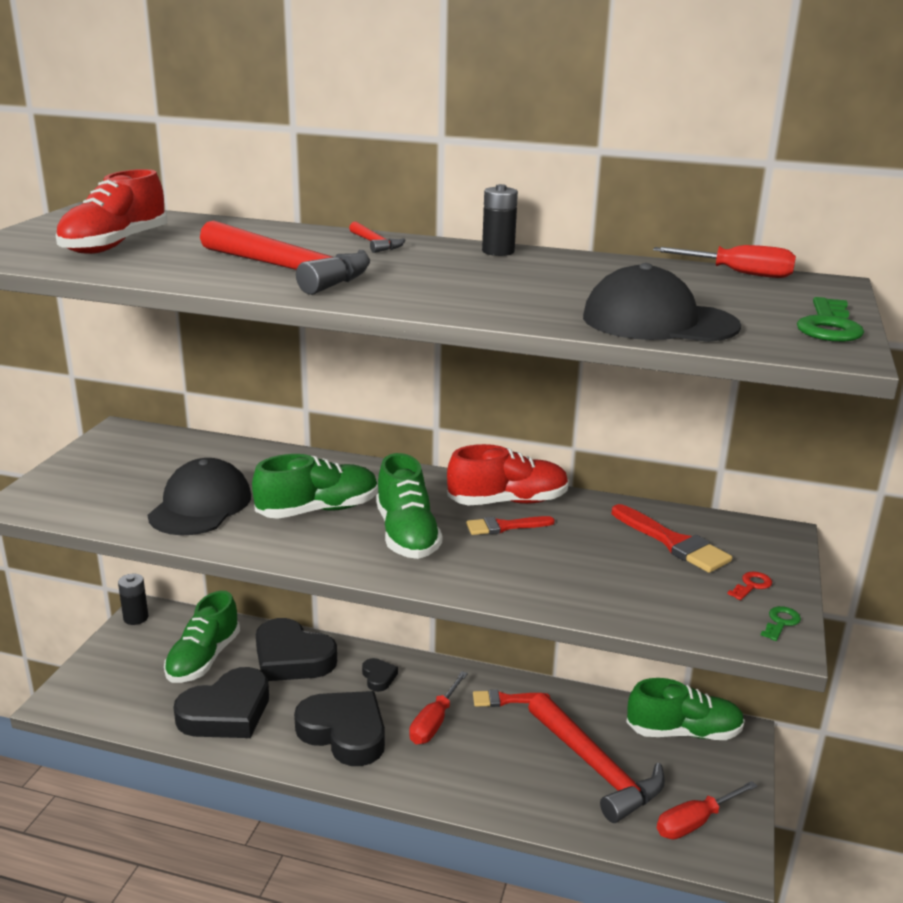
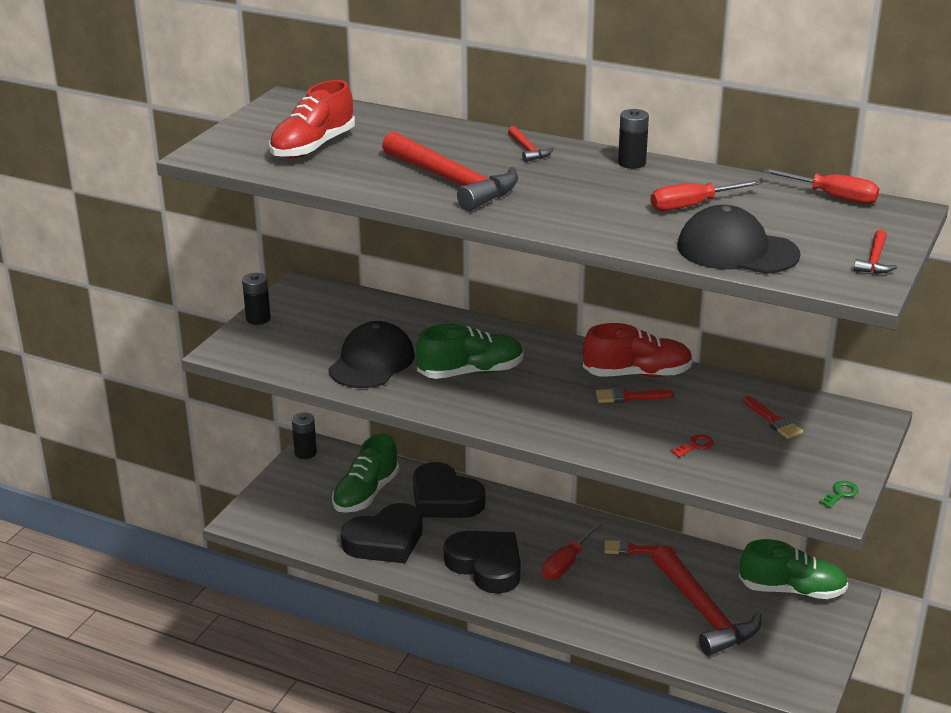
camera: 10 degrees right, 5 degrees up
(66, 466) = (258, 319): none -> black battery
(378, 677) = (521, 522): black heart -> none
(407, 535) = (543, 399): green shoe -> none
(673, 542) = (773, 420): red brush -> red brush, size x0.65
(694, 822) = (779, 662): red screwdriver -> red screwdriver (691, 206)
(751, 585) = (828, 462): red key -> red key (695, 446)
(828, 326) = (874, 260): green key -> red hammer

